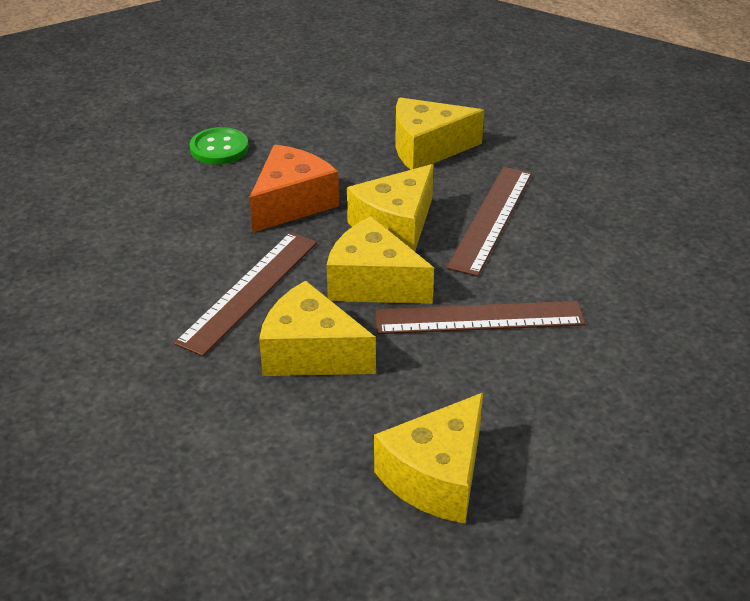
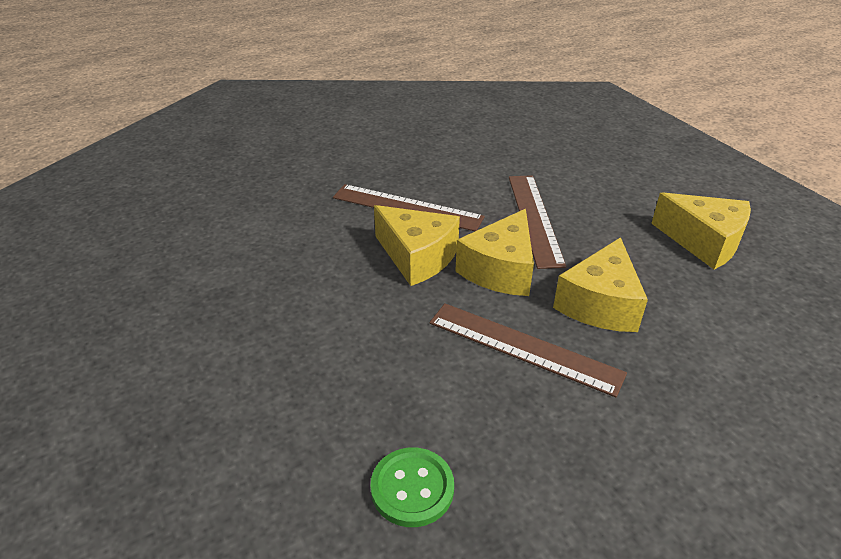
camera: 90 degrees left, 0 degrees up
(219, 148) = (252, 393): green button -> green button (412, 488)
(292, 203) = (376, 324): orange cheese -> none
(427, 148) = (291, 237): yellow cheese -> none

